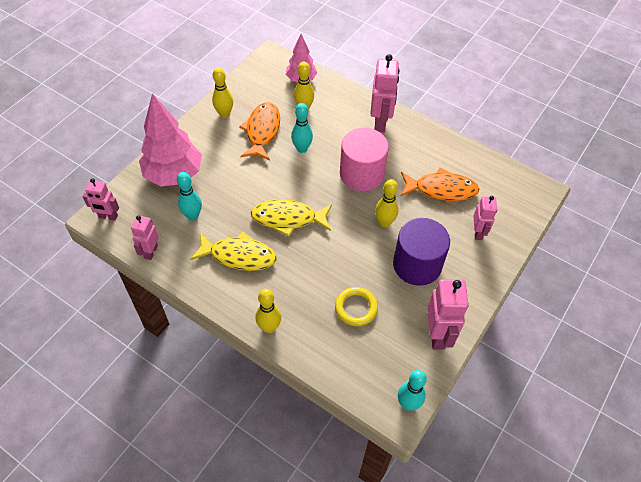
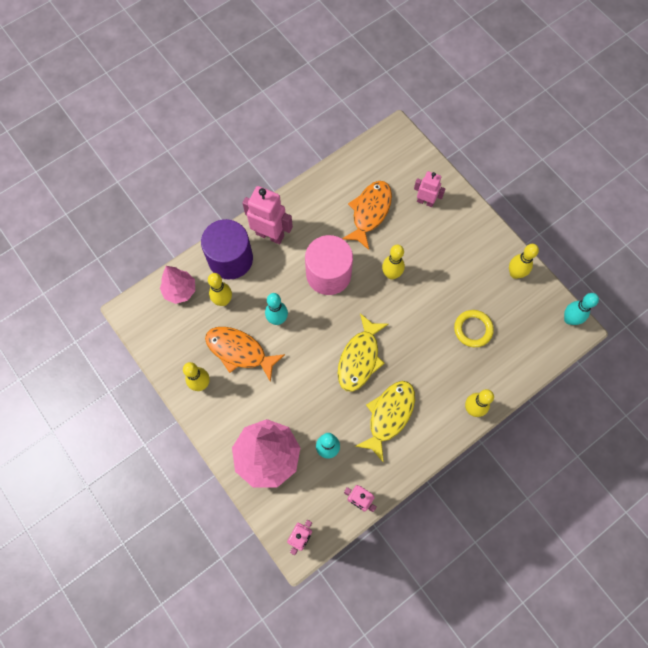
camera: 70 degrees left, 15 degrees up
(417, 264) = (443, 264): purple cylinder -> purple cylinder (230, 259)
(437, 334) = (515, 273): pink robot -> yellow bowling pin

